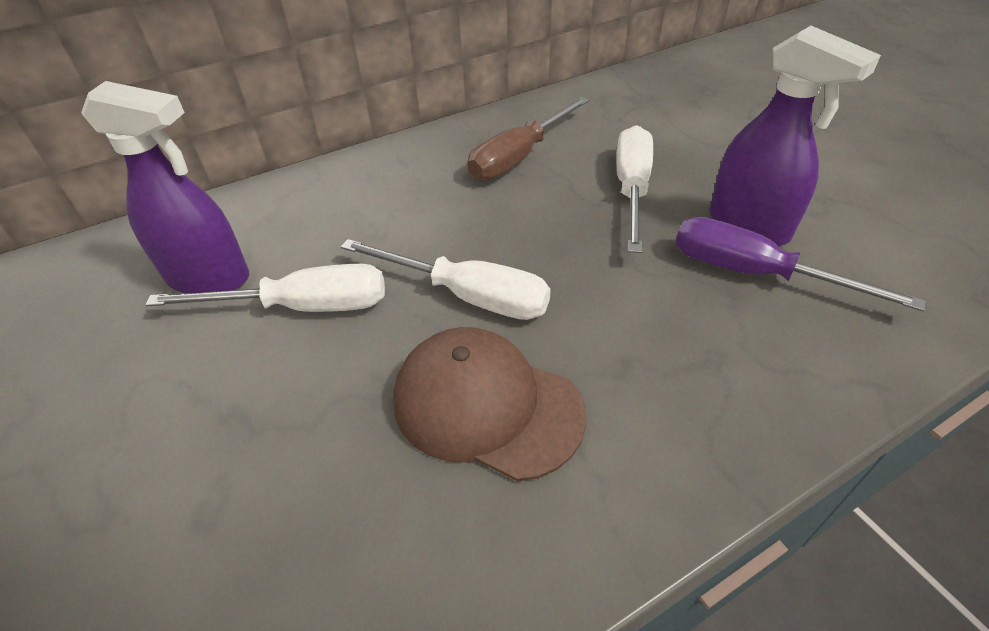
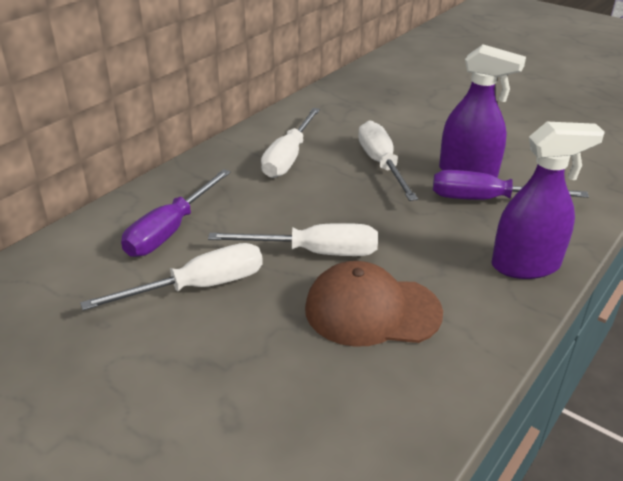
camera: 25 degrees left, 10 degrees down
(209, 278) = (104, 286): purple spray bottle -> purple spray bottle (526, 265)
(324, 224) = (170, 230): none -> purple screwdriver
(519, 157) = (288, 157): brown screwdriver -> white screwdriver

